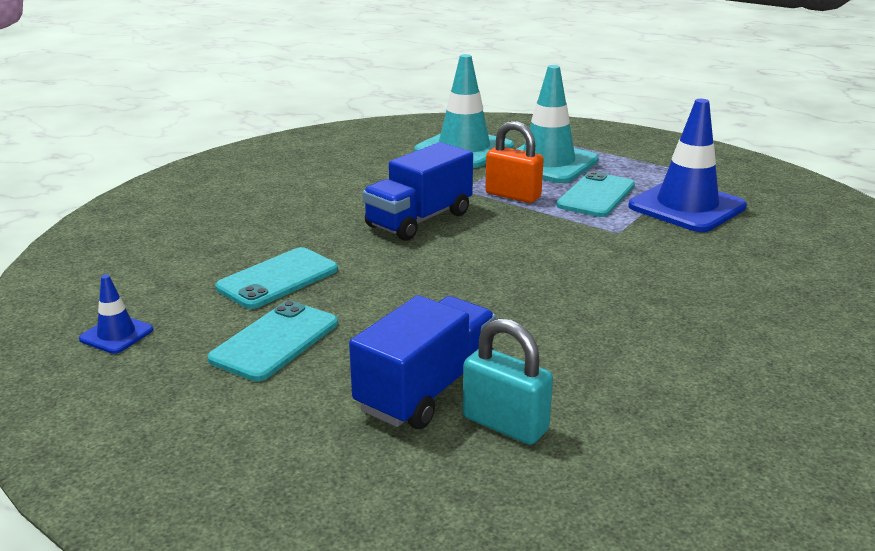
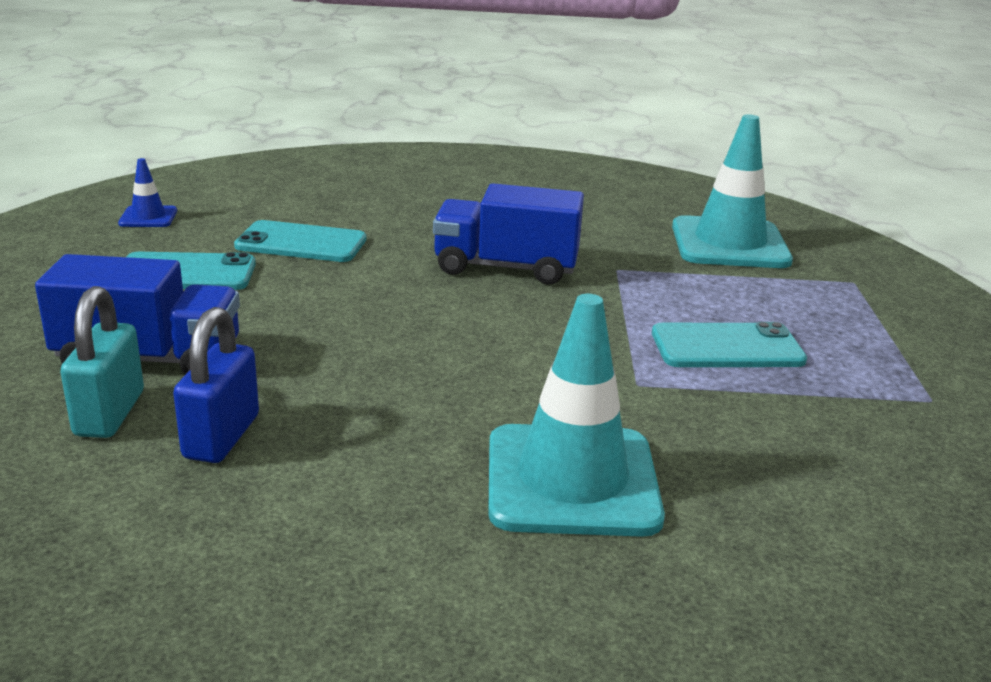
camera: 55 degrees right, 0 degrees up
(513, 195) = (645, 299): orange padlock -> none
(547, 163) = (775, 297): turquoise traffic cone -> turquoise traffic cone (572, 480)
(578, 383) = (221, 437): none -> blue padlock
(687, 207) = (795, 418): blue traffic cone -> none

